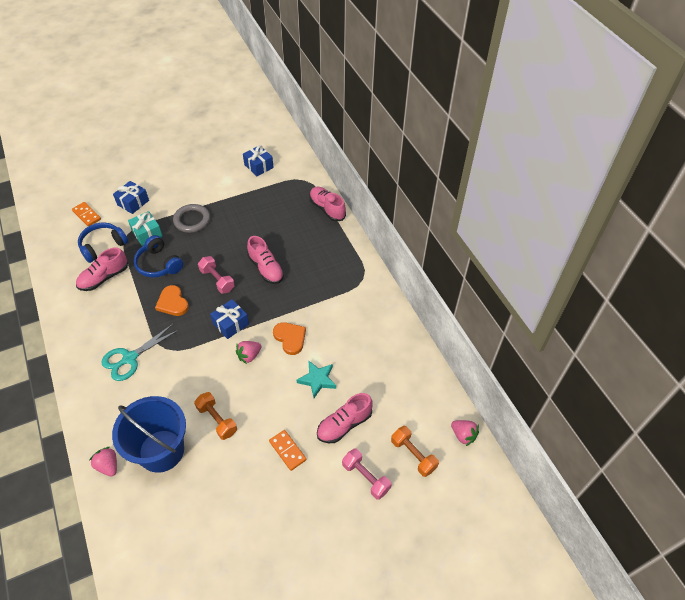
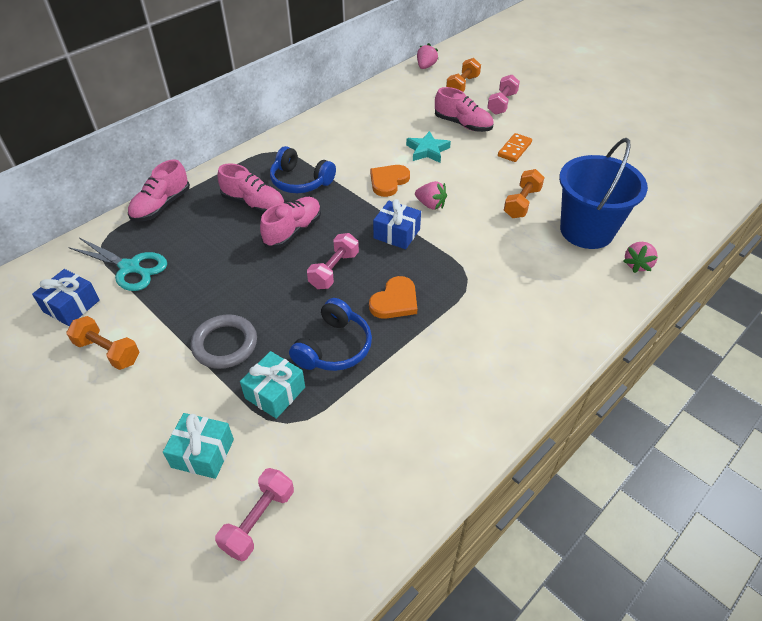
camera: 110 degrees left, 5 degrees down
(87, 215) = (258, 520): orange domino -> pink dumbbell
(103, 246) = (327, 446): blue headphones -> blue headphones (300, 181)
(104, 278) = (393, 407): pink shoe -> pink shoe (254, 204)
(130, 358) = (504, 307): turquoise scissors -> turquoise scissors (130, 267)
(133, 202) = (203, 453): blue gift -> turquoise gift
(217, 177) = (108, 351): none -> orange dumbbell

